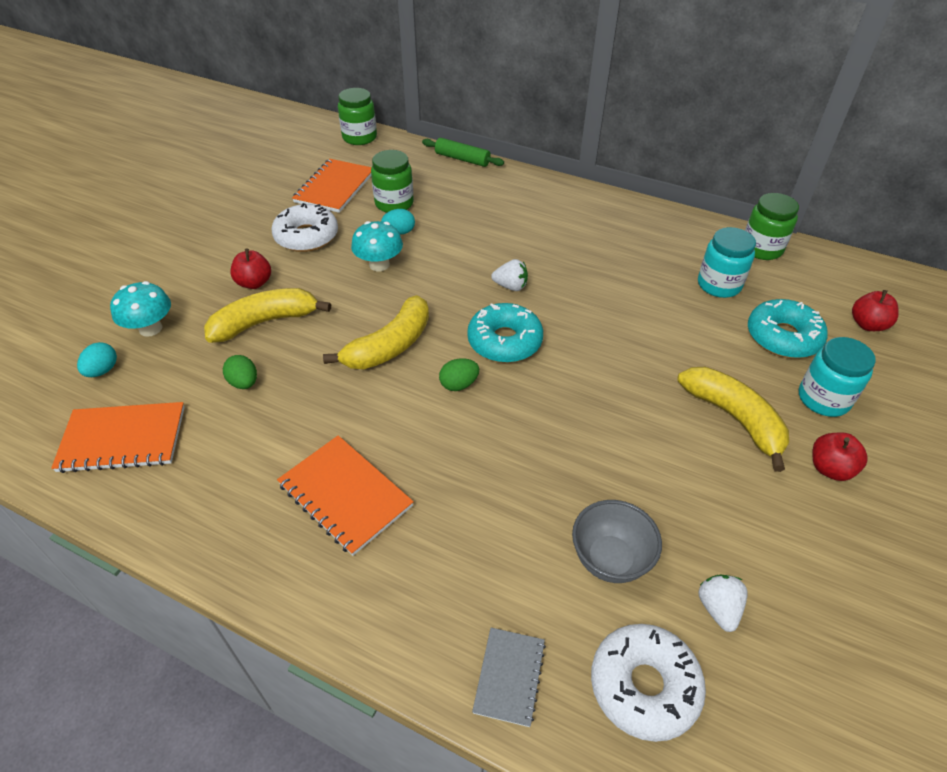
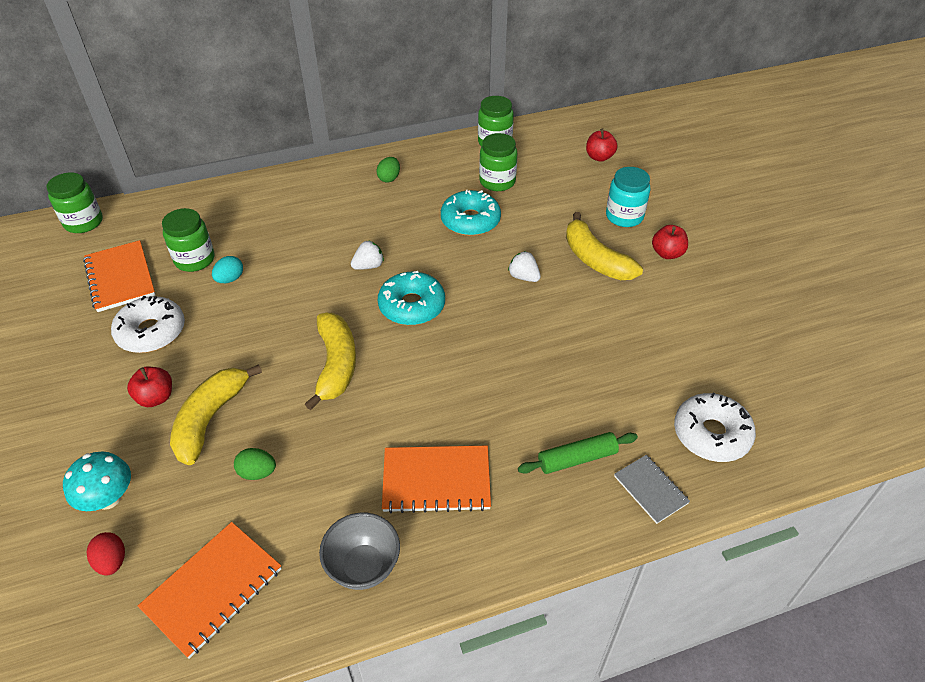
camera: 45 degrees left, 0 degrees up
(102, 370) = (112, 561): turquoise egg -> red egg
(379, 265) = (247, 314): turquoise mushroom -> none
(459, 384) = (418, 355): green egg -> green egg (389, 178)
(462, 159) = (206, 191): green rolling pin -> green rolling pin (577, 458)
(610, 559) = (625, 387): grey bowl -> grey bowl (363, 566)
(718, 608) = (698, 367): white strawberry -> white strawberry (523, 277)
(719, 285) = (497, 181): turquoise jar -> green jar
(734, 418) = (595, 259): yellow banana -> yellow banana turned 135 degrees counterclockwise
(783, 337) = (567, 193): turquoise donut -> turquoise donut (470, 221)

